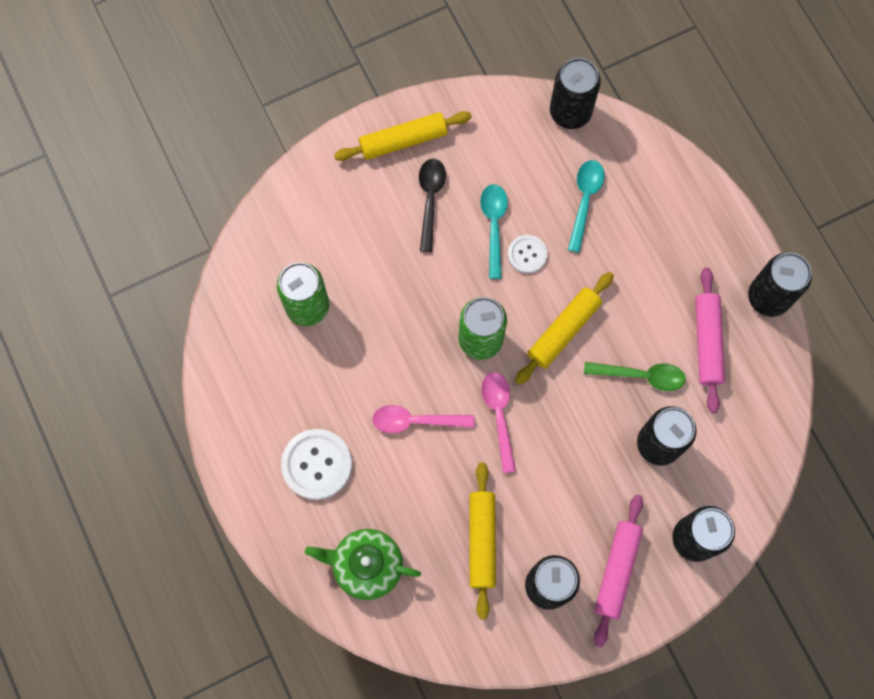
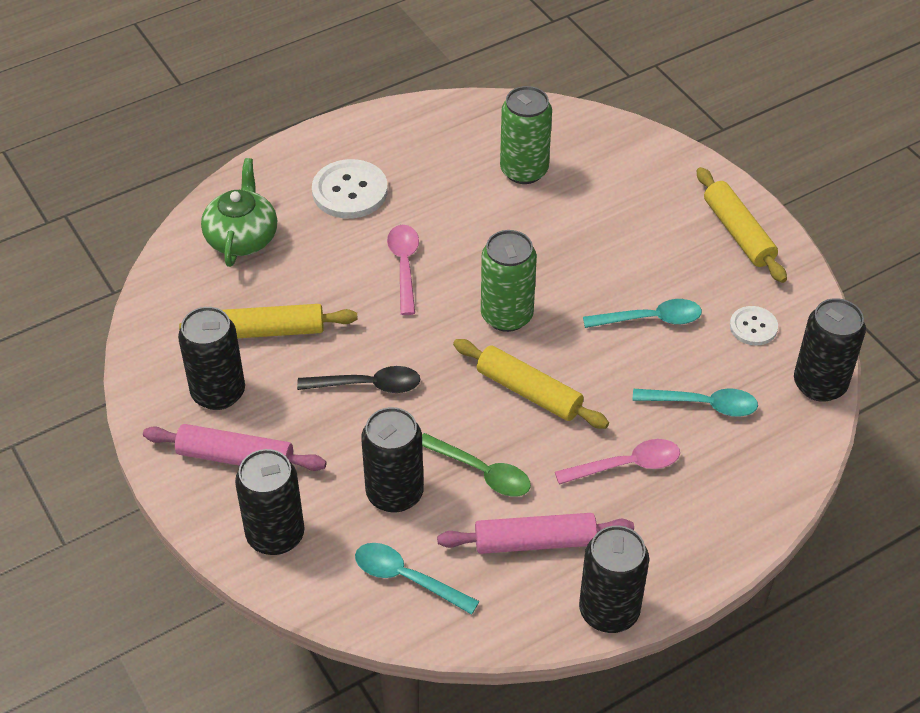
camera: 85 degrees right, 25 degrees down
(430, 200) = (670, 261): black spoon -> black spoon (368, 385)
(499, 415) = (417, 337): pink spoon -> pink spoon (626, 465)
(527, 254) = (620, 352): white button -> white button (753, 327)
(641, 375) = (481, 472): green spoon -> green spoon turned 60 degrees counterclockwise
(736, 439) = (407, 578): none -> turquoise spoon

